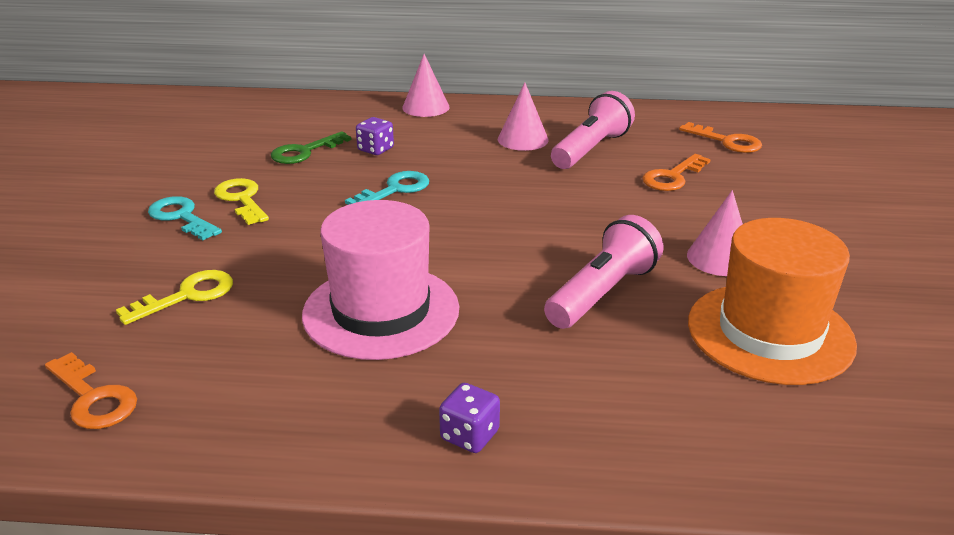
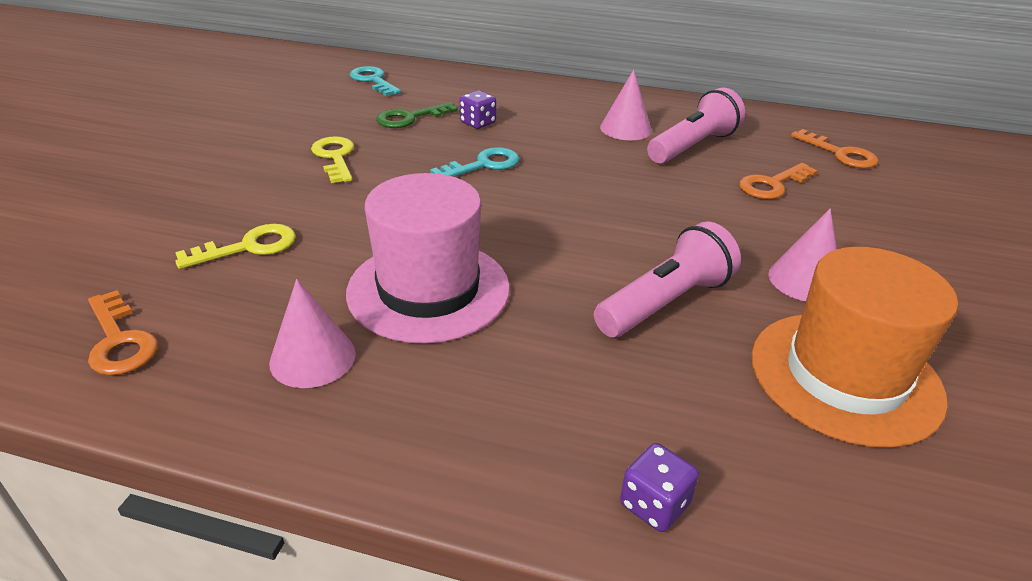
camera: 10 degrees right, 5 degrees up
(181, 217) = (273, 168): turquoise key -> turquoise key (373, 80)
(425, 107) = (539, 87): pink cone -> pink cone (312, 357)
(469, 435) = (476, 446): purple dice -> purple dice (654, 504)

